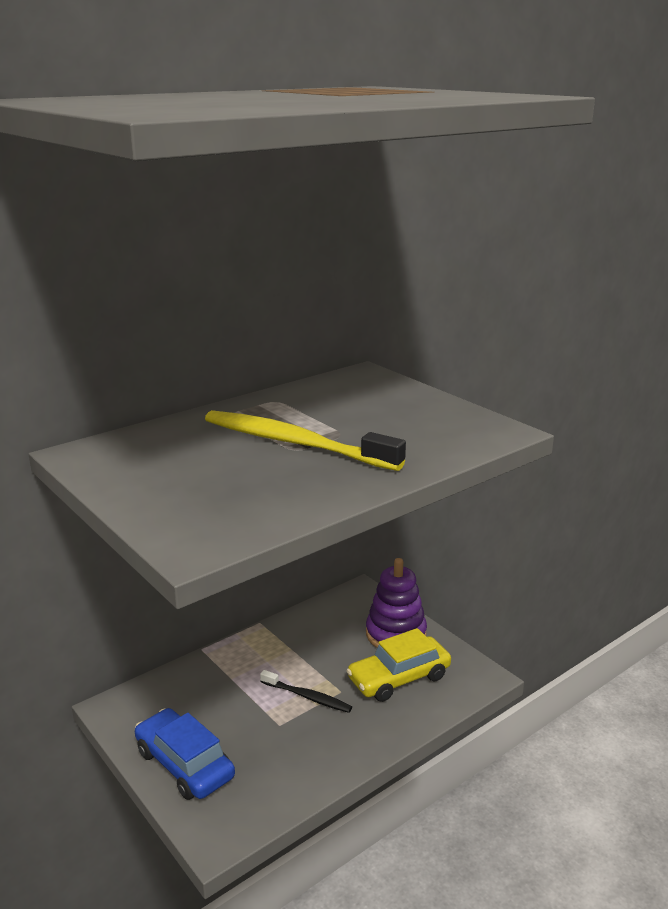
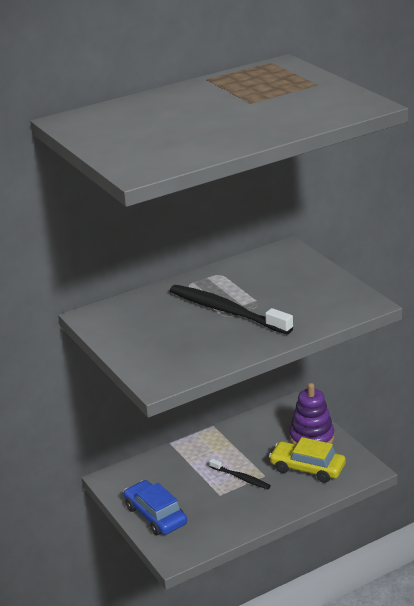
camera: 10 degrees right, 5 degrees up
(295, 443) = (226, 311): yellow toothbrush -> black toothbrush
(399, 678) = (307, 468): yellow car -> yellow car turned 45 degrees clockwise

